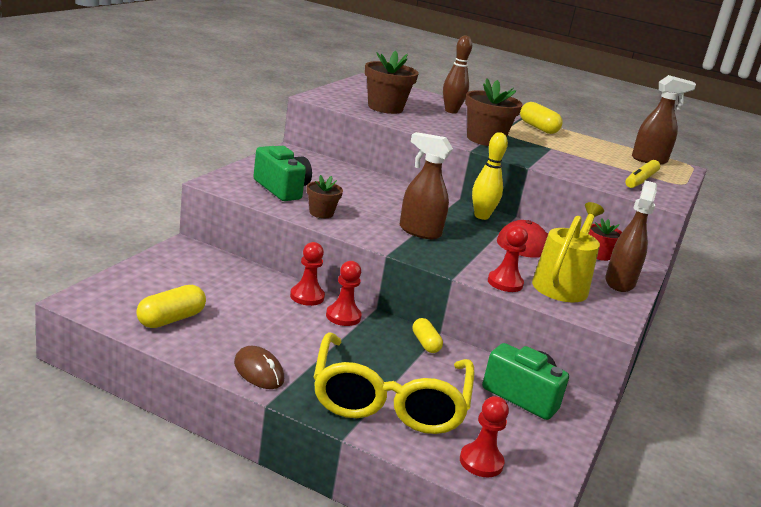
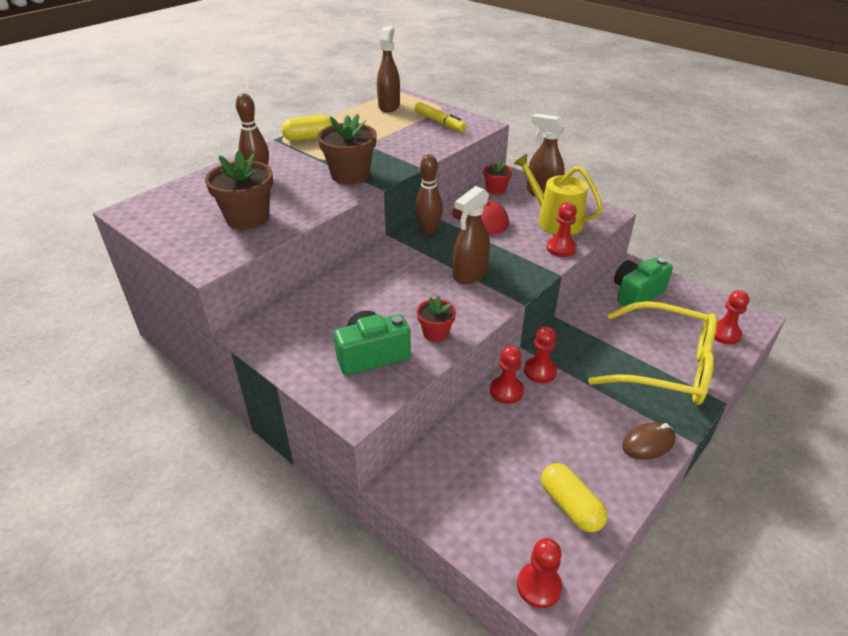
camera: 70 degrees left, 15 degrees up
(89, 298) = (539, 586): none -> red pawn
(321, 213) = (435, 333): brown flower pot -> red flower pot
(425, 343) = (575, 328): yellow capsule -> none
(481, 216) = (428, 230): yellow bowling pin -> brown bowling pin

